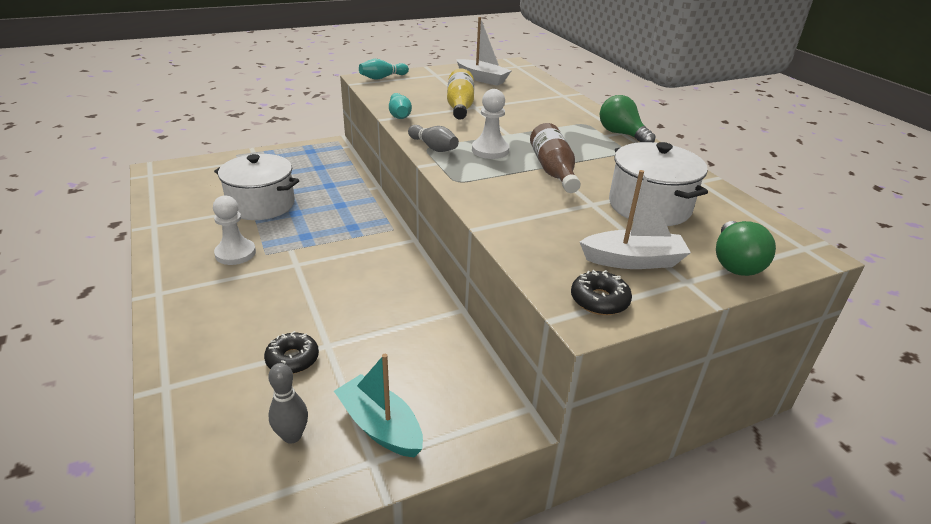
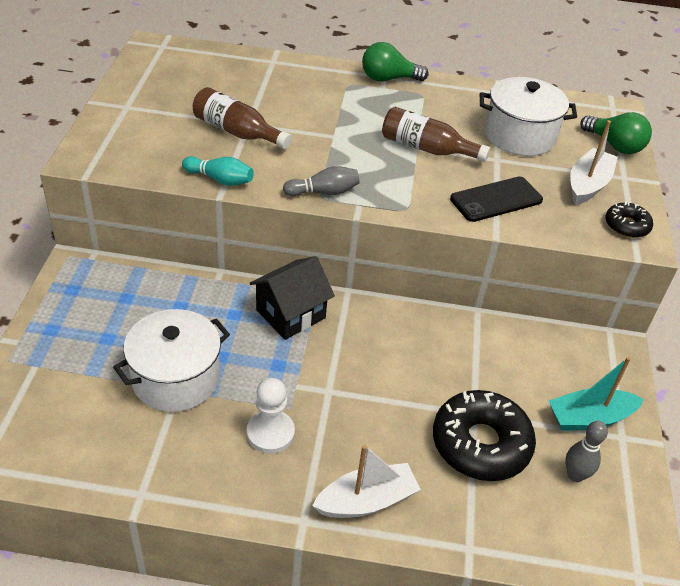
camera: 60 degrees left, 10 degrees up
(292, 359) = (480, 444): black donut -> black donut, size x1.96
(362, 224) = (290, 314): none -> black house
(382, 78) = (92, 146): turquoise bowling pin -> none
(460, 106) = (237, 132): yellow bottle -> brown bottle
(482, 79) = (176, 84): white boat -> white boat (366, 501)
(490, 150) = (359, 162): white pawn -> none
(530, 216) = (496, 200): none -> black phone

